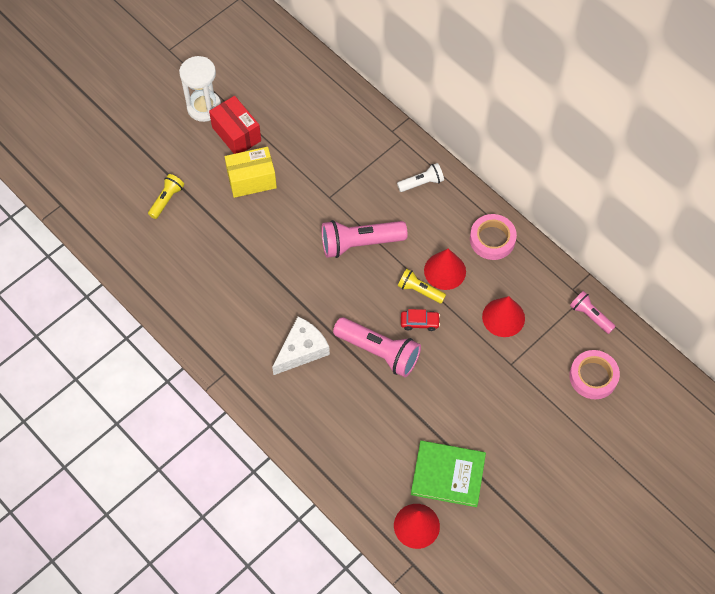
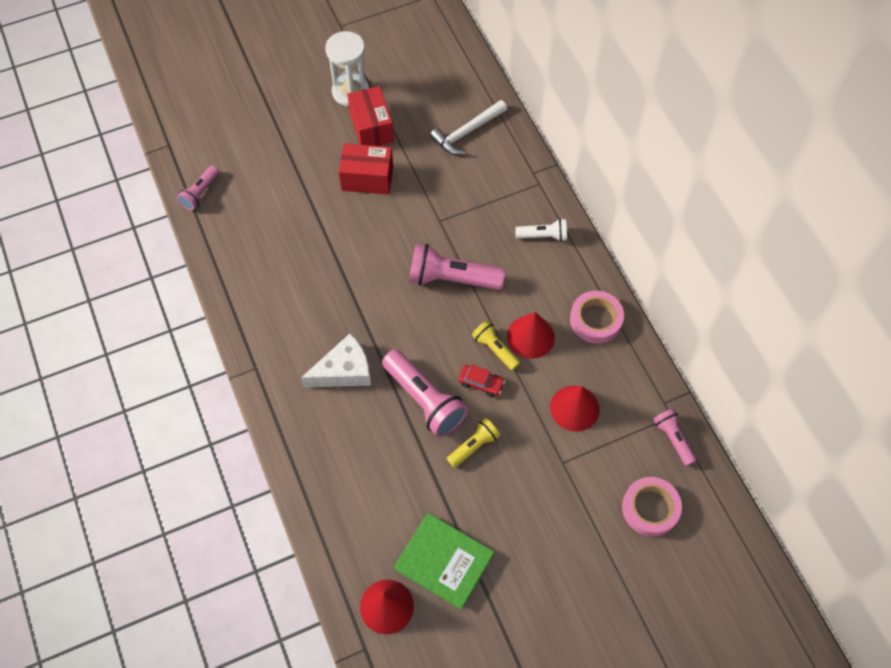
camera: 20 degrees right, 0 degrees up
(109, 239) = (200, 193): none -> pink flashlight
(167, 199) = (274, 172): yellow flashlight -> yellow flashlight (474, 446)
(251, 180) = (367, 178): yellow box -> red box
(321, 113) = (467, 132): none -> white hammer

